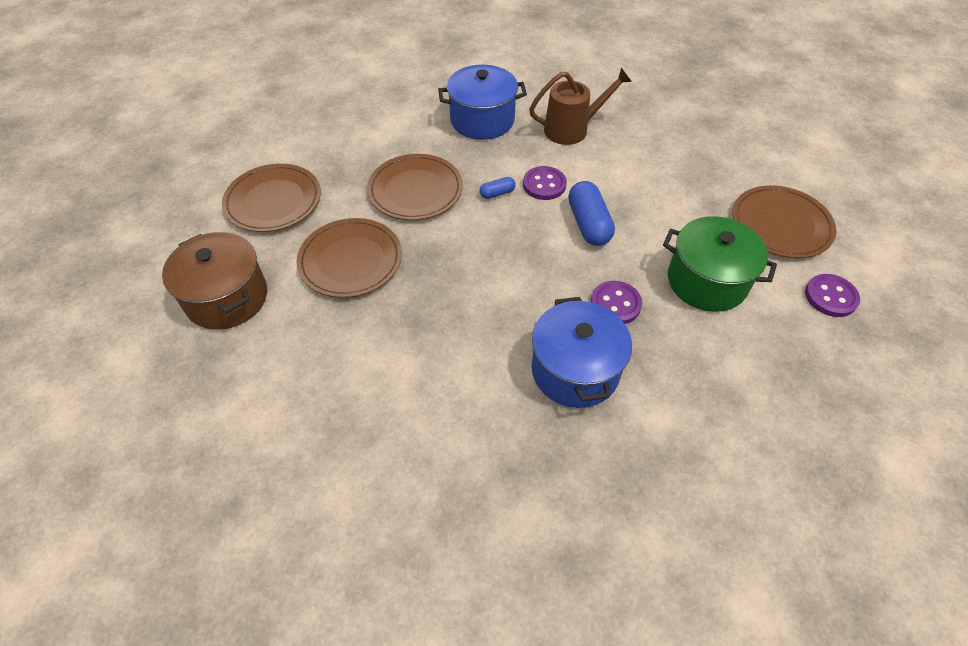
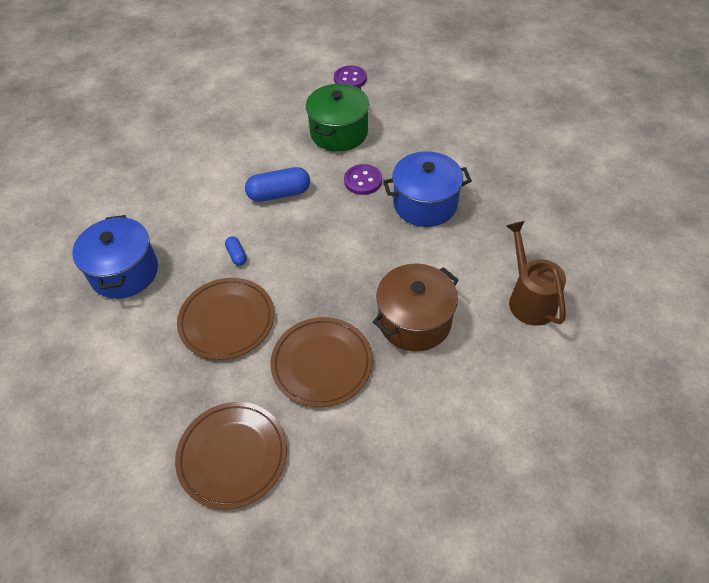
camera: 90 degrees left, 0 degrees up
(227, 298) = (374, 468): brown pot -> brown pot (414, 321)
(544, 184) = (228, 222): purple button -> none
(572, 129) = (153, 202): brown watering can -> brown watering can (529, 299)
(780, 225) = (284, 91): brown plate -> none

